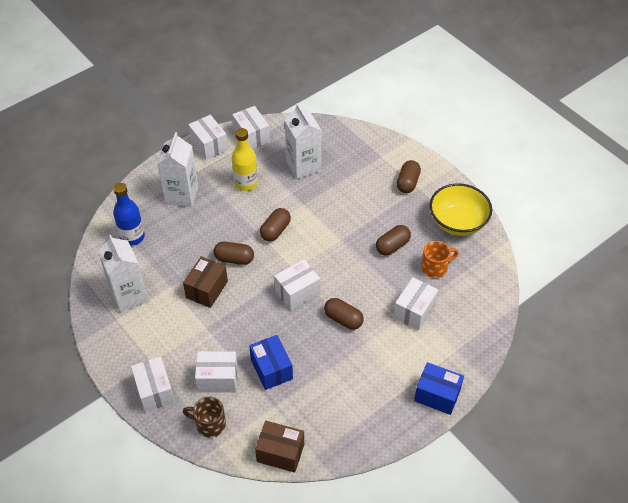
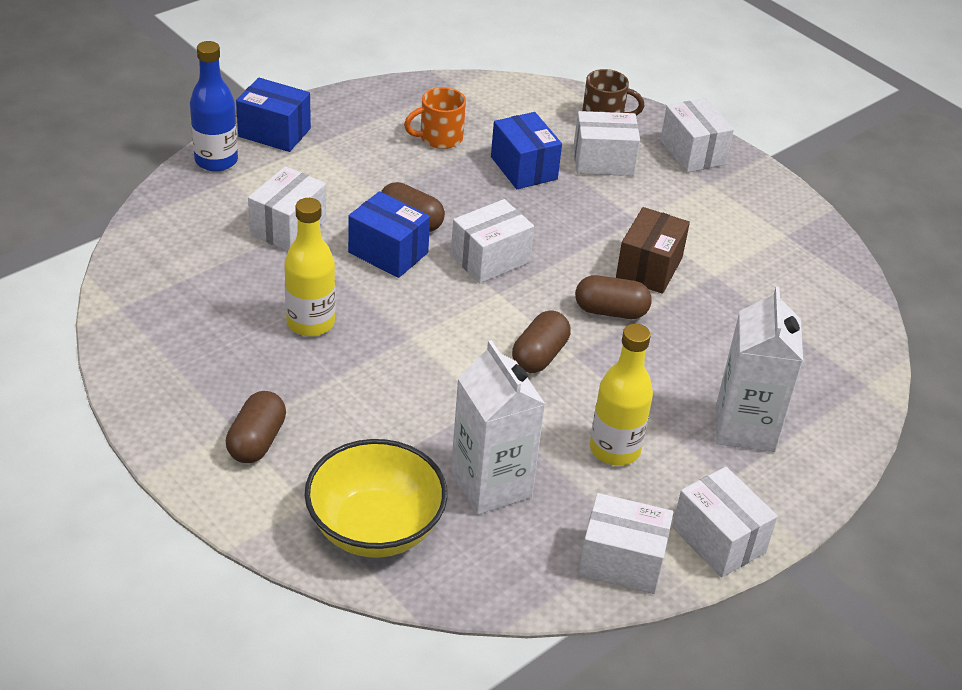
camera: 175 degrees right, 10 degrees down
(129, 295) = (780, 264): white carton -> none
(132, 237) = (813, 353): blue bottle -> blue bottle (216, 161)
(251, 136) = (621, 561): white box -> white box turned 45 degrees counterclockwise
(280, 453) = (502, 90): brown box -> none
(355, 294) = (388, 252): none -> blue box
(392, 246) = (310, 323): brown capsule -> yellow bottle
(435, 267) = (235, 286): orange mug -> orange mug (439, 138)
(457, 222) = (170, 359): yellow bowl -> yellow bowl (375, 528)

